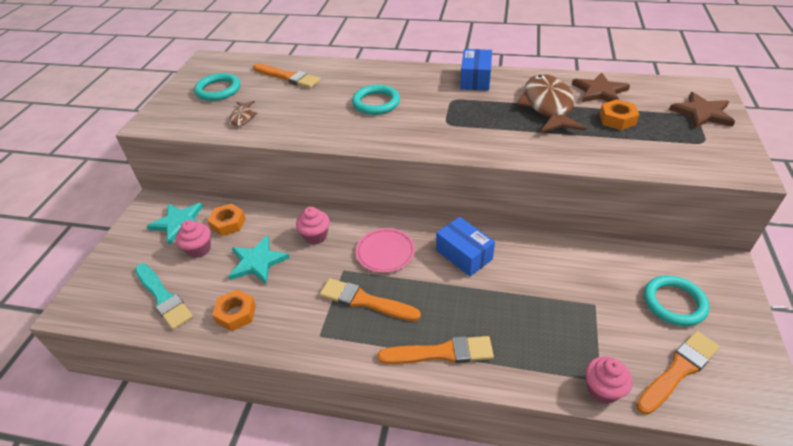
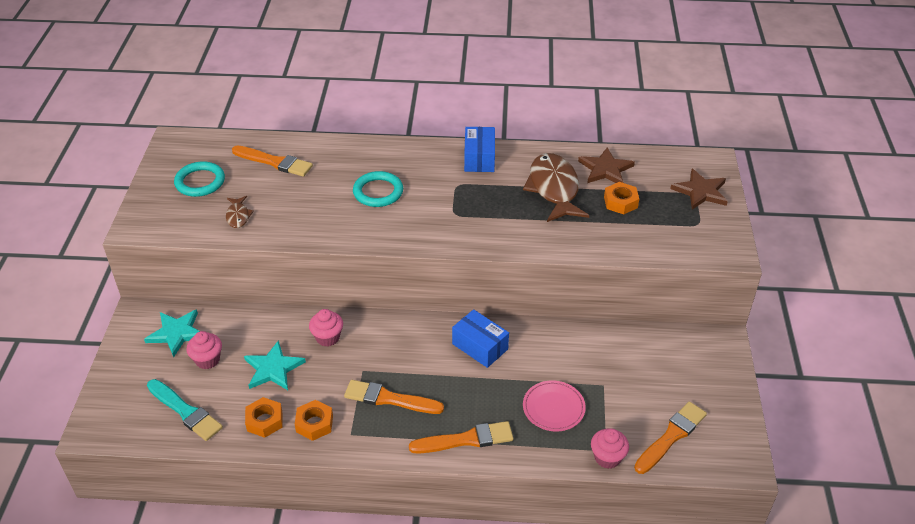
camera: 10 degrees left, 0 degrees up
(228, 223) = (231, 330): orange nut -> orange nut (314, 424)
(385, 252) = (402, 349): pink plate -> pink plate (553, 408)
(674, 303) = (673, 378): turquoise ring -> none

